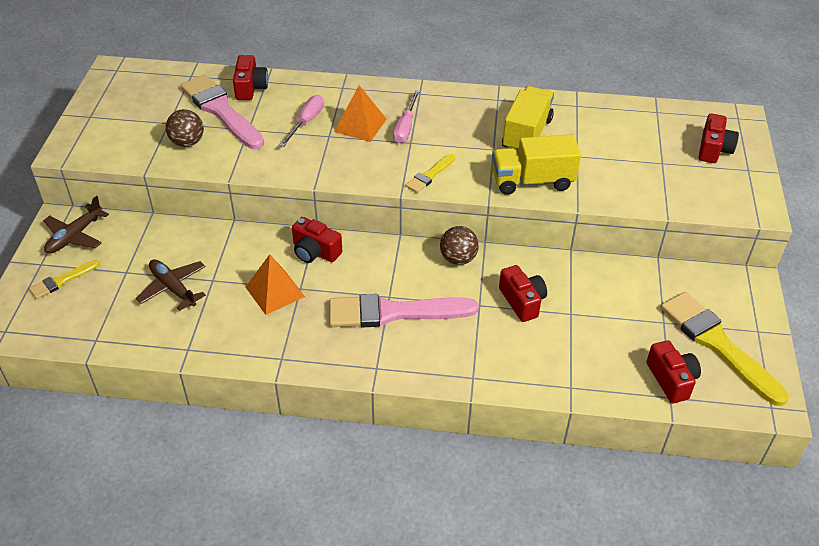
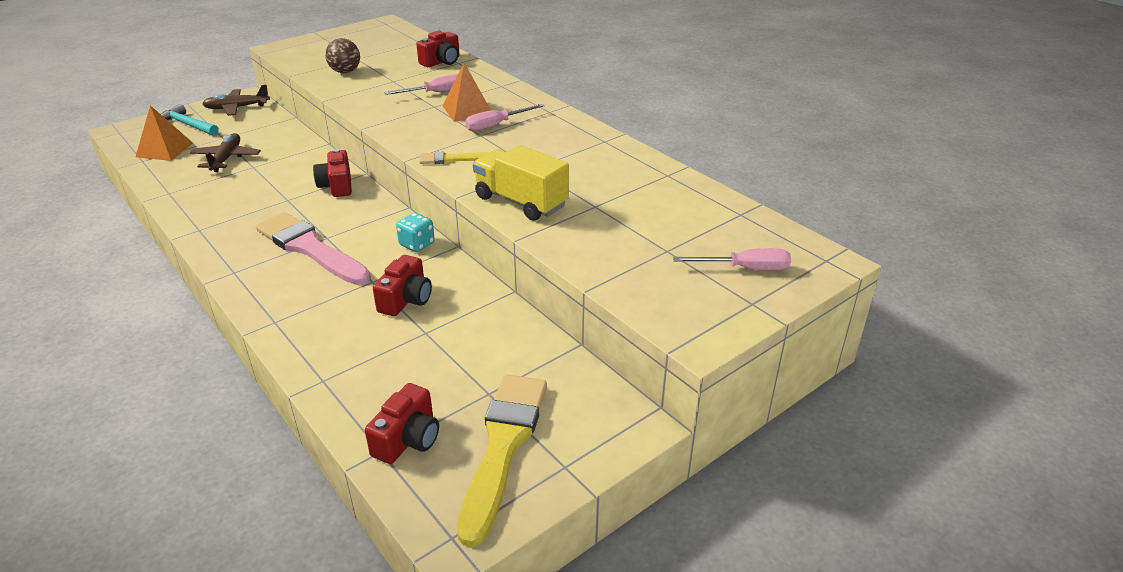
camera: 45 degrees right, 10 degrees down
(62, 281) = (188, 125): yellow brush -> turquoise hammer
(221, 111) = (398, 65): pink brush -> none
(274, 291) = (270, 192): orange pyramid -> orange pyramid (164, 149)
(458, 259) = (417, 244): brown ball -> turquoise dice
(526, 134) = (581, 172): yellow truck -> none
(713, 149) = (744, 268): red camera -> pink screwdriver

